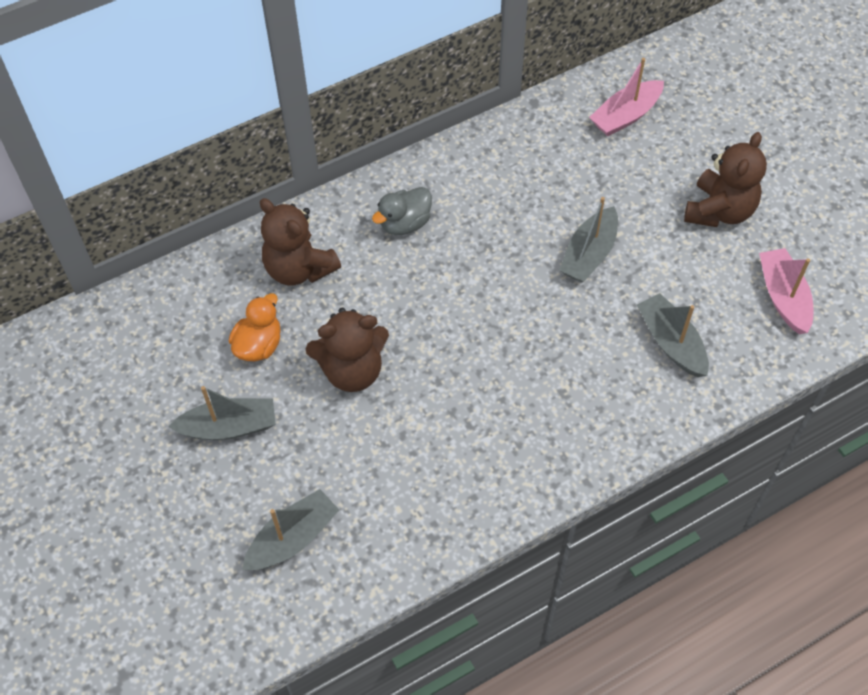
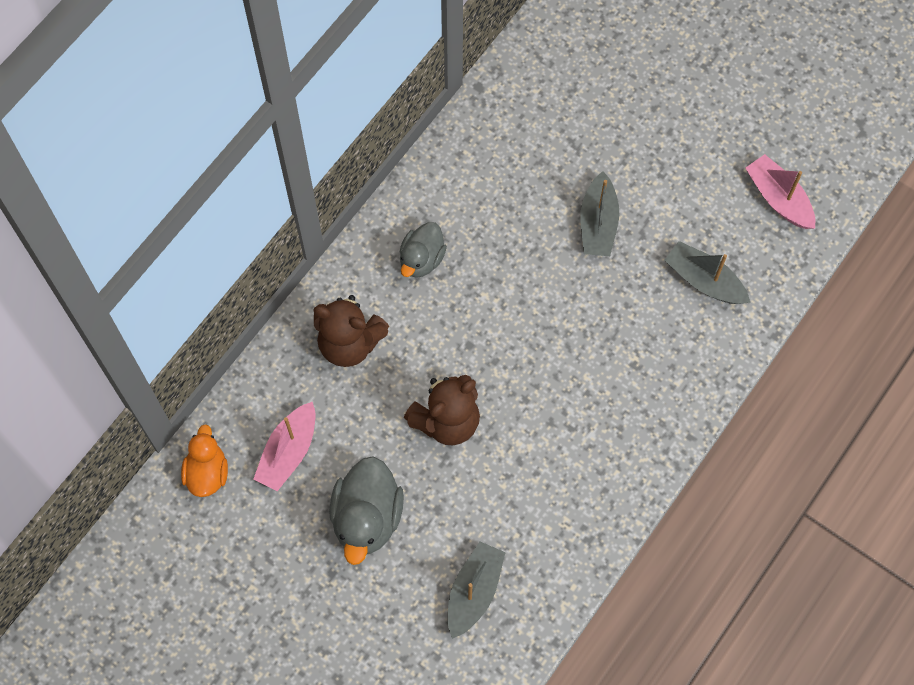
camera: 25 degrees left, 10 degrees up
(229, 427) = (367, 518): grey boat -> grey duck
(259, 345) = (352, 431): orange duck -> orange duck (207, 472)
(626, 116) = (568, 69): pink boat -> pink boat (288, 452)
(719, 211) = (691, 135): brown teddy bear -> none

